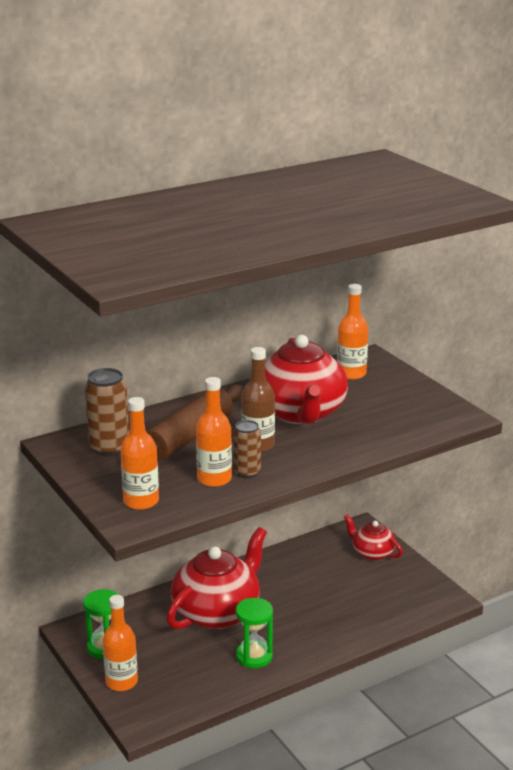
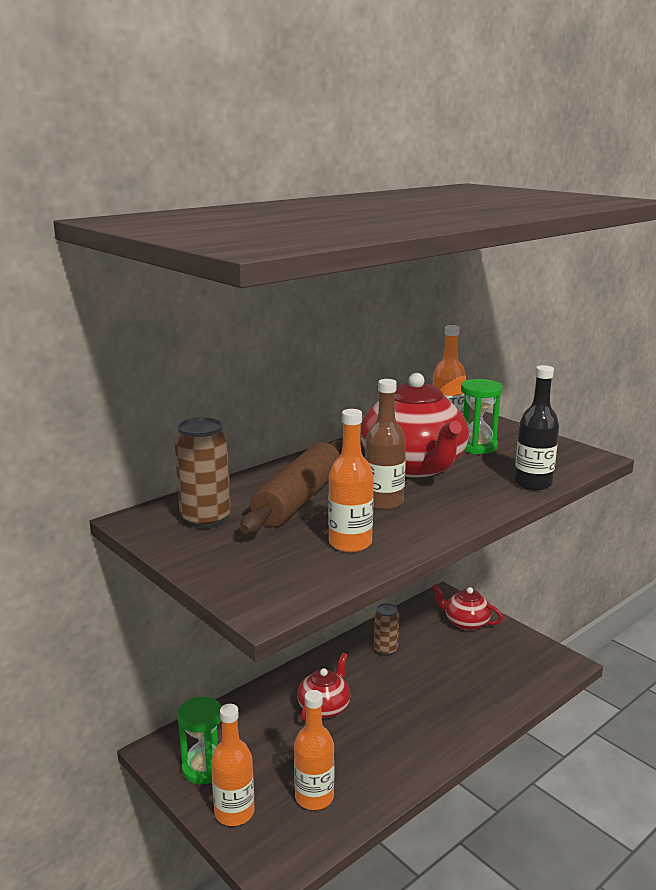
camera: 10 degrees left, 5 degrees down
(141, 501) = (268, 578): orange bottle -> orange bottle (314, 797)
(217, 612) = (324, 707): red teapot -> red teapot, size x0.52
(247, 472) = (386, 532): brown can -> brown can (385, 650)
(254, 656) = (383, 757): green hourglass -> green hourglass (477, 446)
(394, 438) = (533, 483): none -> black bottle

